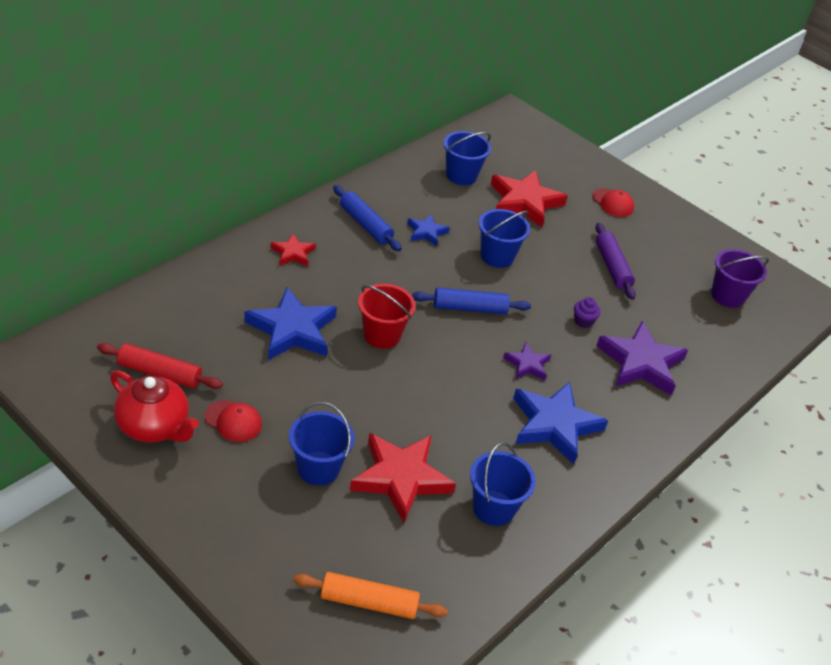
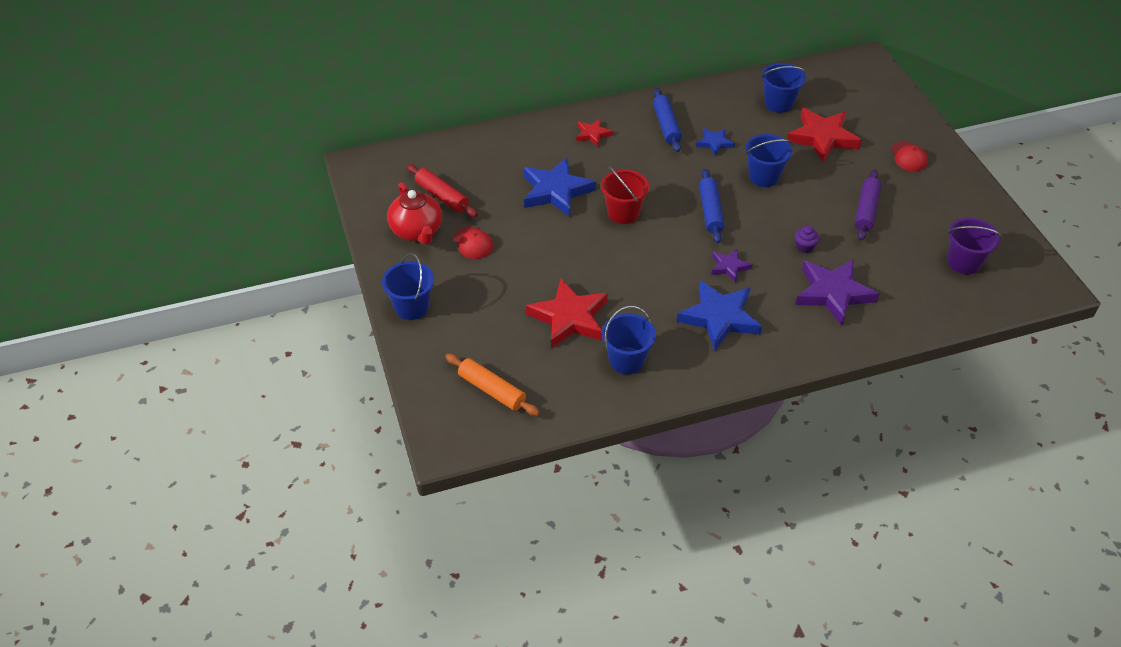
camera: 35 degrees right, 5 degrees up
(318, 468) = (513, 292): blue bucket -> blue bucket (411, 307)
(470, 308) = (710, 211): blue rolling pin -> blue rolling pin turned 60 degrees clockwise

